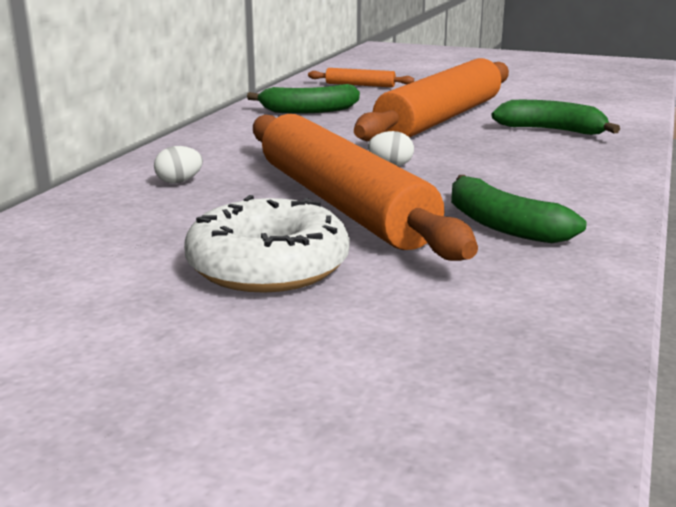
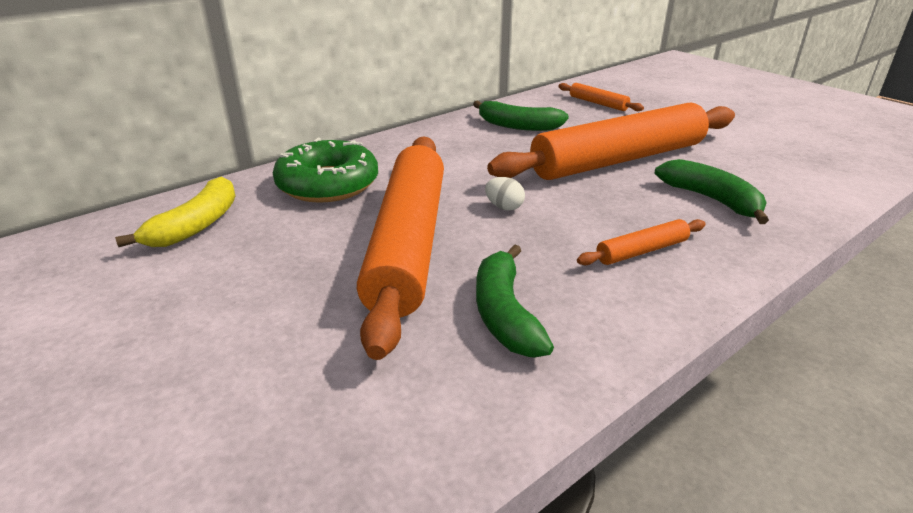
camera: 30 degrees right, 10 degrees up
(77, 239) = (196, 225): none -> yellow banana
(179, 182) = (328, 184): white egg -> green donut
(268, 265) = (270, 296): white donut -> none
(547, 169) = (642, 251): none -> orange rolling pin

